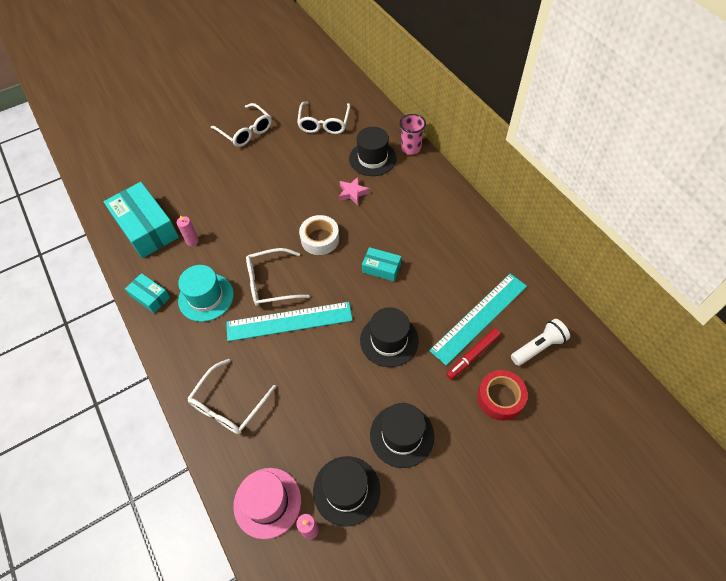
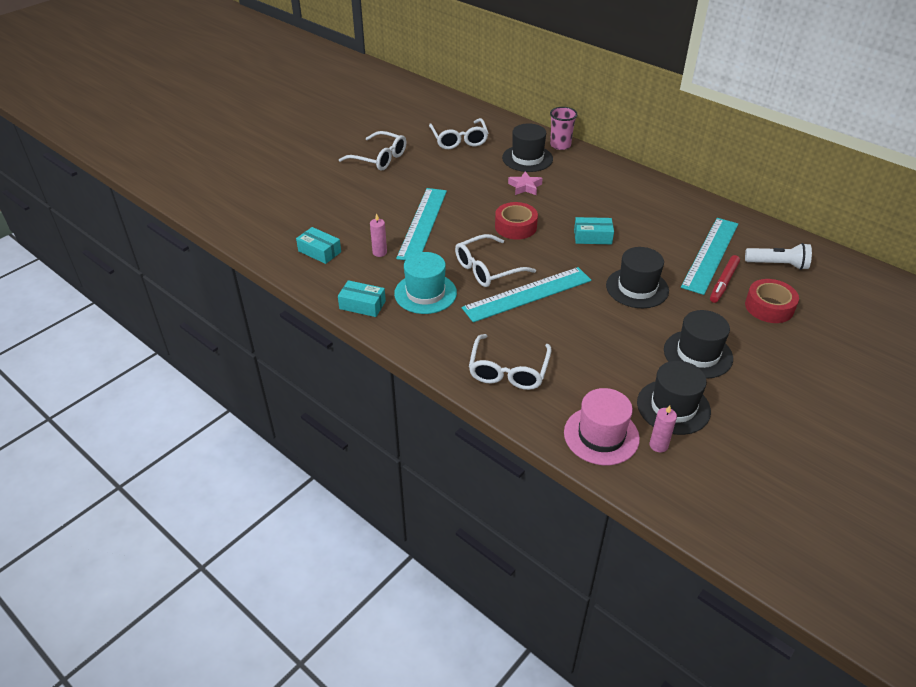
camera: 20 degrees left, 15 degrees down
(146, 228) = (319, 251): turquoise box -> turquoise box, size x0.51
(243, 216) = (422, 223): none -> turquoise ruler
(320, 239) = (515, 227): white tape -> red tape
(538, 347) = (778, 264): white flashlight -> white flashlight turned 60 degrees clockwise

